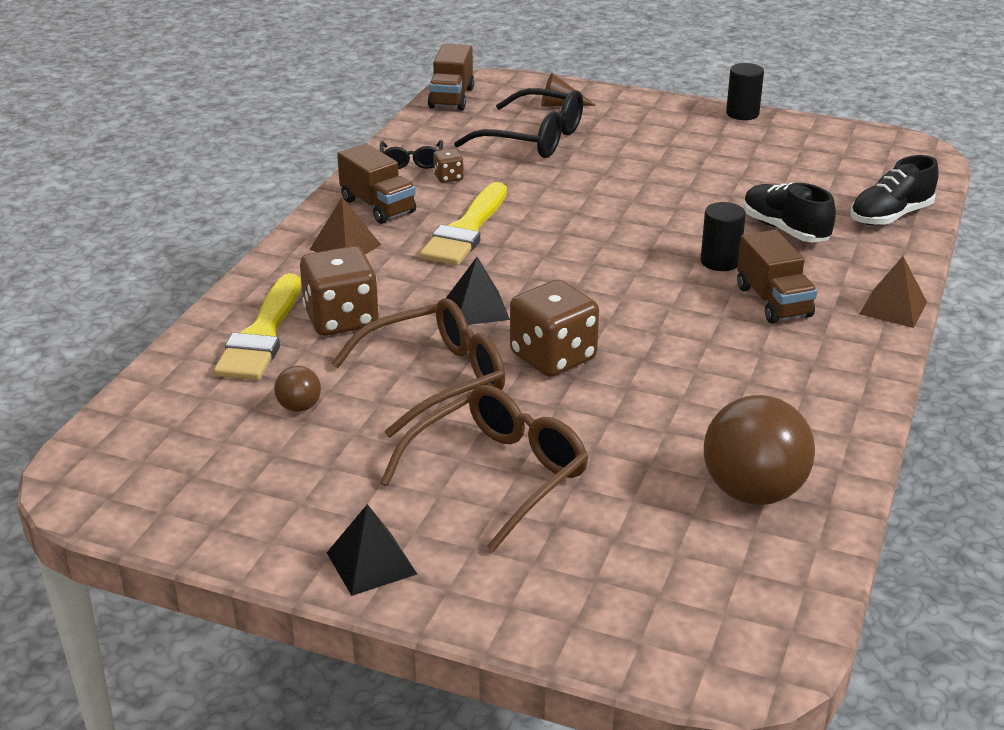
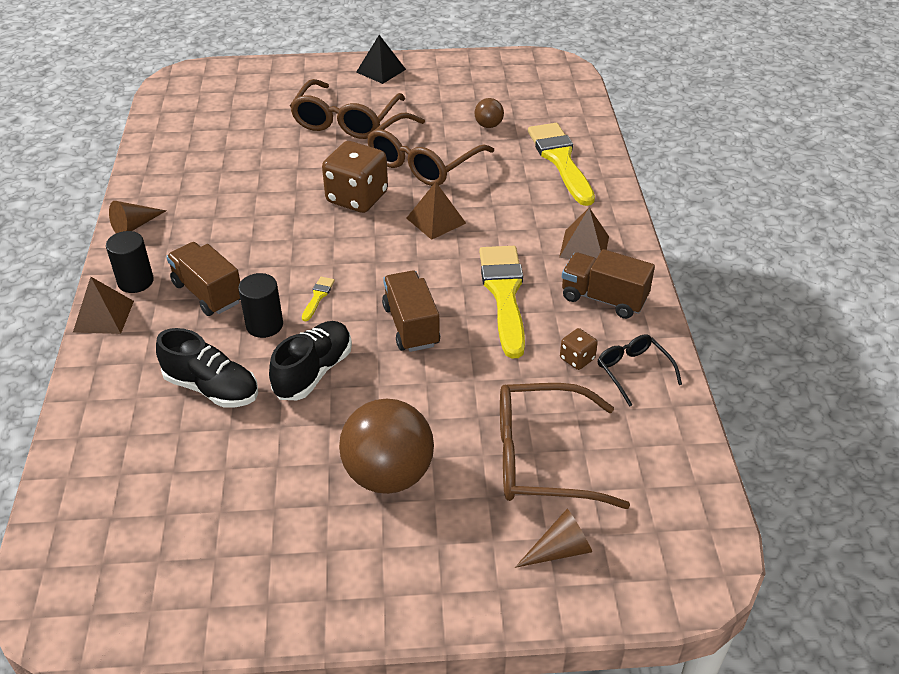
camera: 155 degrees right, 10 degrees up
(341, 319) = (522, 185): brown dice -> none
(451, 98) = (701, 514): brown truck -> brown truck (411, 326)
(477, 308) = (436, 220): black pyramid -> brown pyramid
(533, 139) = (542, 458): black glasses -> brown glasses
(654, 271) = (318, 297): none -> yellow brush
(742, 113) = (311, 622): black cylinder -> black cylinder (135, 281)
(753, 492) = (195, 148): brown ball -> brown ball (388, 475)
(856, 396) = (135, 225): none -> brown cone
(890, 216) = (100, 447): black shoe -> black shoe (313, 372)

